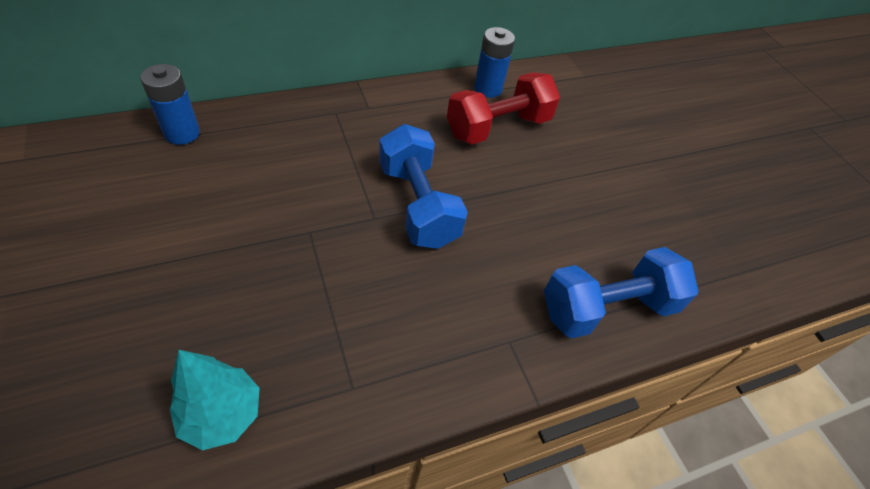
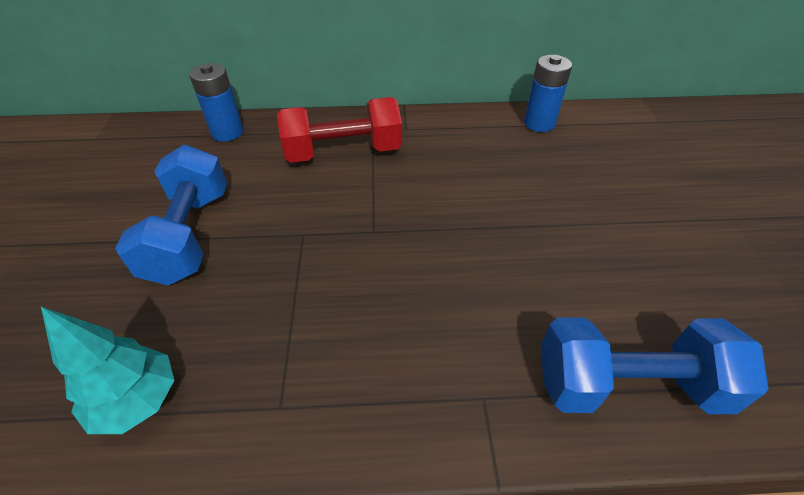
camera: 25 degrees right, 5 degrees down
(418, 205) = (424, 225): blue dumbbell -> blue dumbbell (190, 235)
(498, 127) = (540, 161): red dumbbell -> red dumbbell (343, 152)

